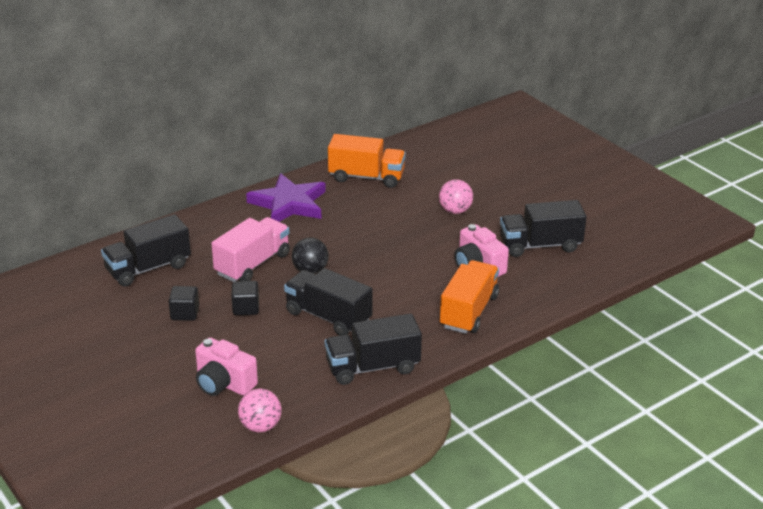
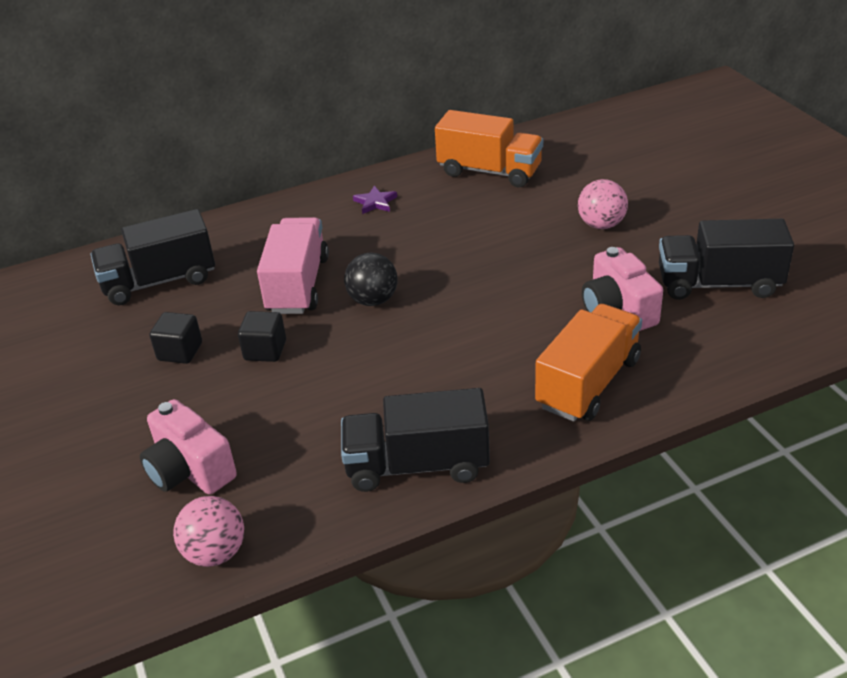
camera: 15 degrees right, 5 degrees up
(252, 264) = (298, 285): pink truck -> pink truck turned 45 degrees counterclockwise
(289, 204) = (375, 202): purple star -> purple star, size x0.40
(328, 317) = (376, 374): black truck -> none

